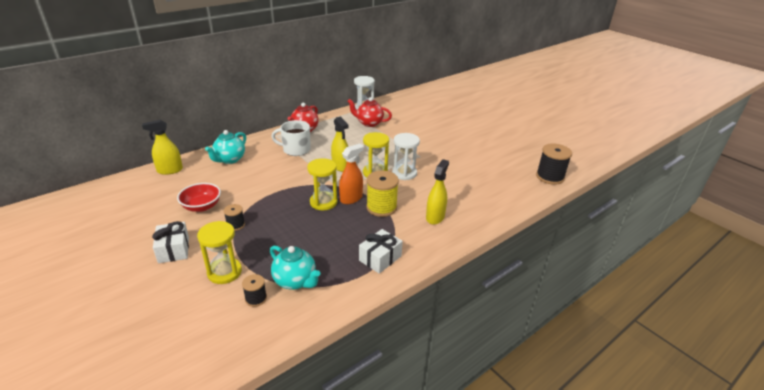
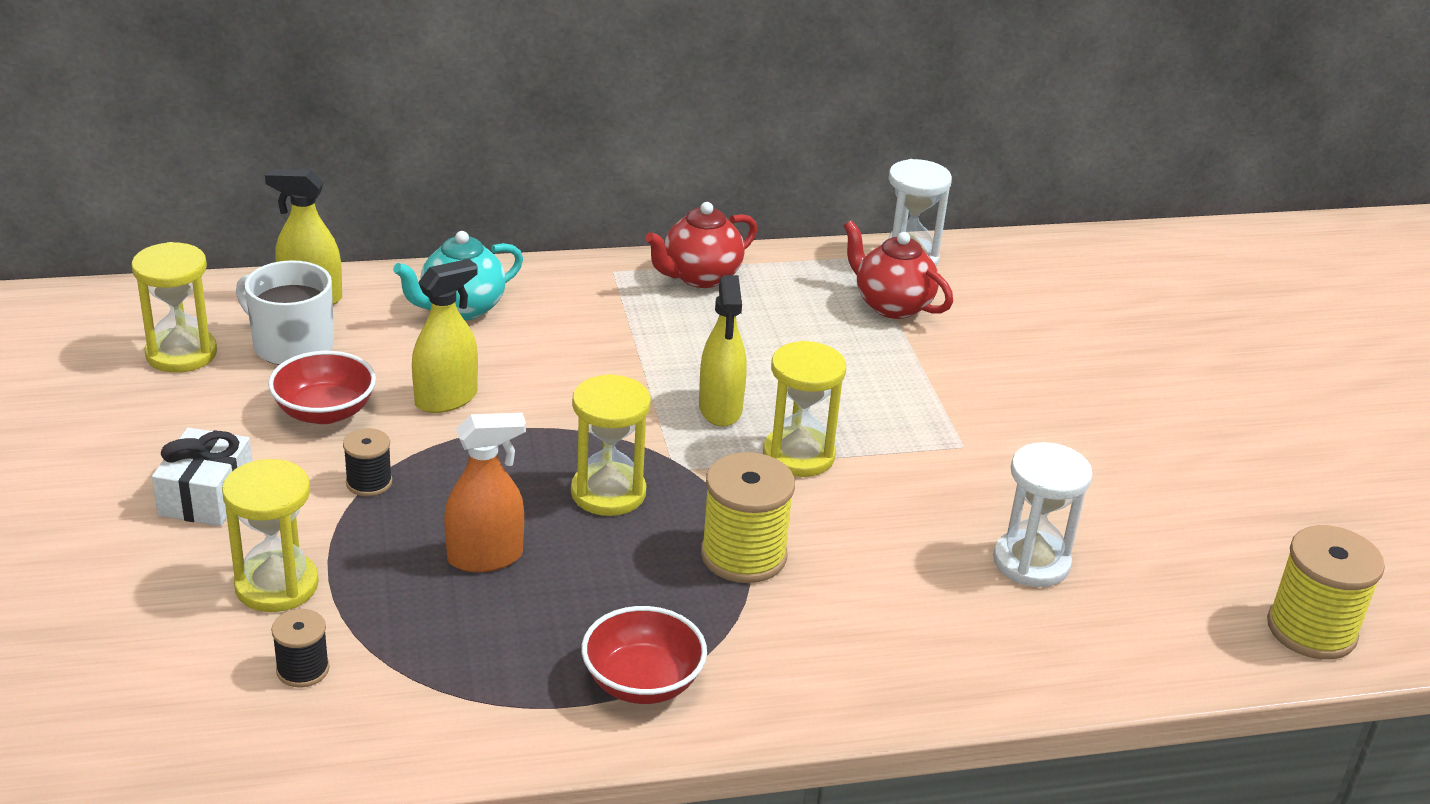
camera: 25 degrees right, 0 degrees up
(129, 203) = (181, 354): none -> yellow hourglass
(295, 281) = (410, 663): turquoise teapot -> none
(296, 150) = (639, 328): white mug -> white mug (291, 345)
(351, 198) = (684, 505): orange spray bottle -> orange spray bottle (485, 557)
(380, 258) = (642, 682): white gift -> red bowl
(404, 173) = (877, 481): white hourglass -> white hourglass (1031, 562)
(435, 217) = (865, 629): yellow spray bottle -> yellow spray bottle (446, 399)
(550, 177) = (1311, 630): black spool -> yellow spool

